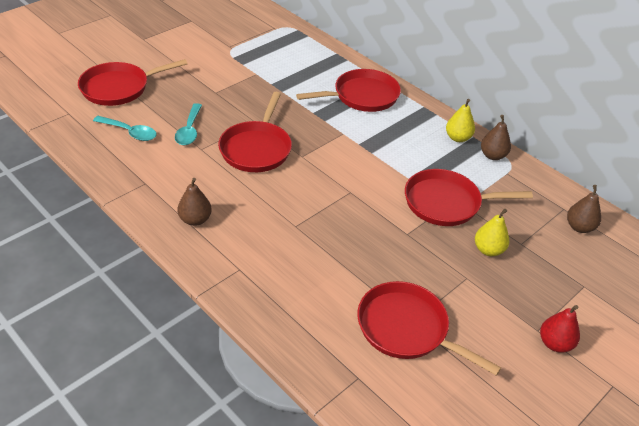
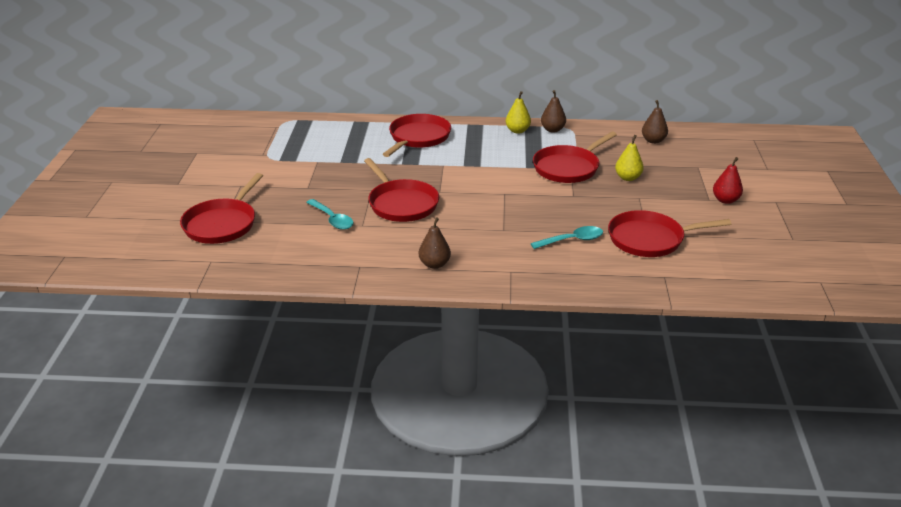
camera: 40 degrees left, 10 degrees down
(130, 132) = (288, 245): turquoise spoon -> turquoise spoon (572, 240)

